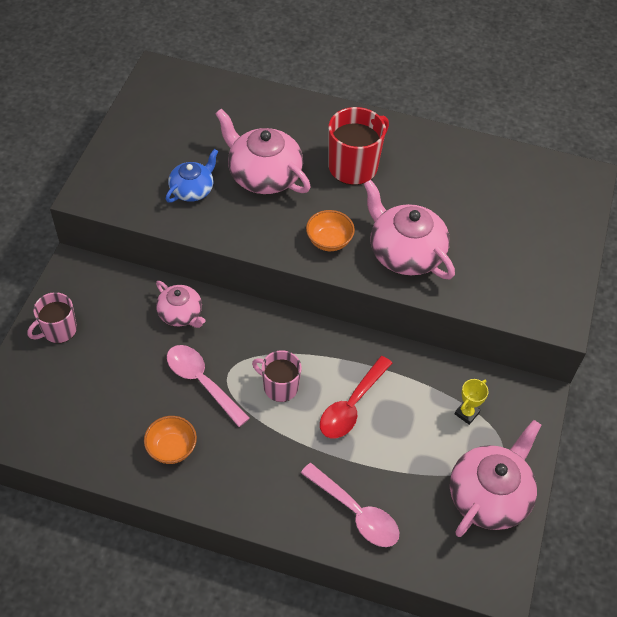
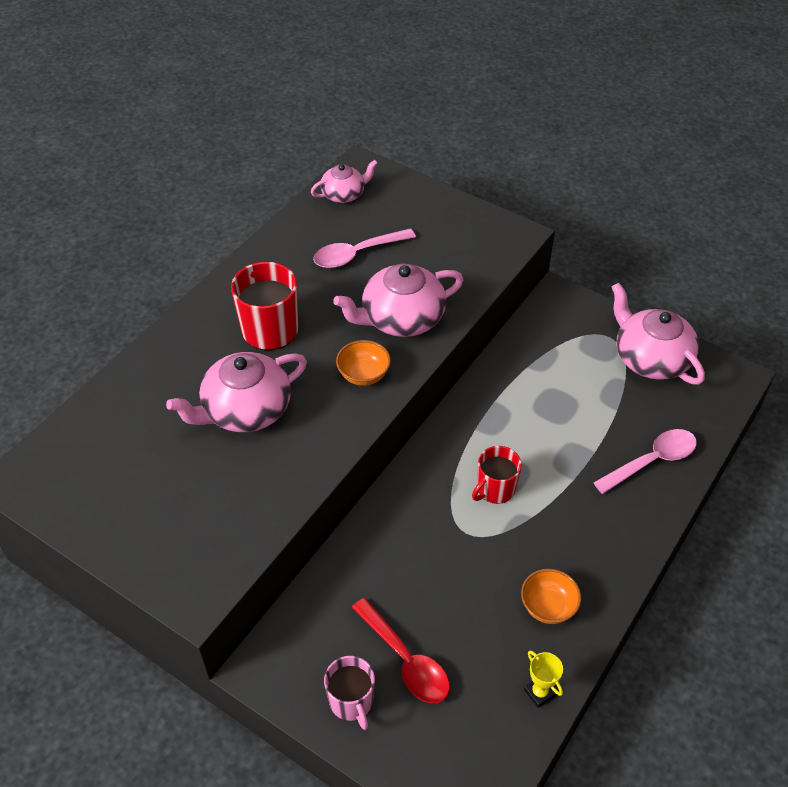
camera: 70 degrees left, 5 degrees down
(181, 314) = (371, 562): pink teapot -> pink teapot (344, 194)
(192, 190) = (237, 483): blue teapot -> none
(202, 382) = (470, 560): pink spoon -> pink spoon (357, 254)
(279, 386) = (495, 489): pink mug -> red mug
(351, 405) = (533, 434): red spoon -> red spoon (406, 660)
(466, 413) = (563, 349): yellow trophy -> yellow trophy (539, 692)

